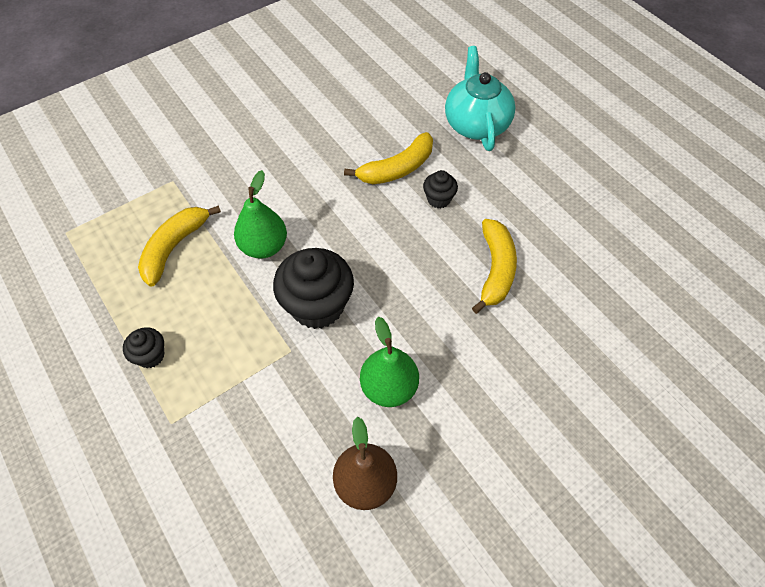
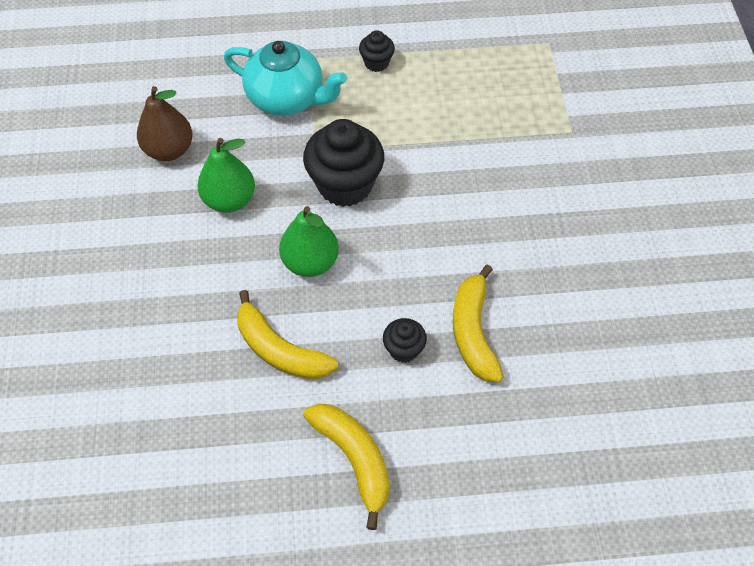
camera: 120 degrees right, 0 degrees up
(174, 247) = (481, 108): yellow banana -> yellow banana (354, 459)
(264, 246) = (439, 172): green pear -> green pear (310, 262)
(476, 124) = (498, 461): turquoise teapot -> turquoise teapot (287, 98)

